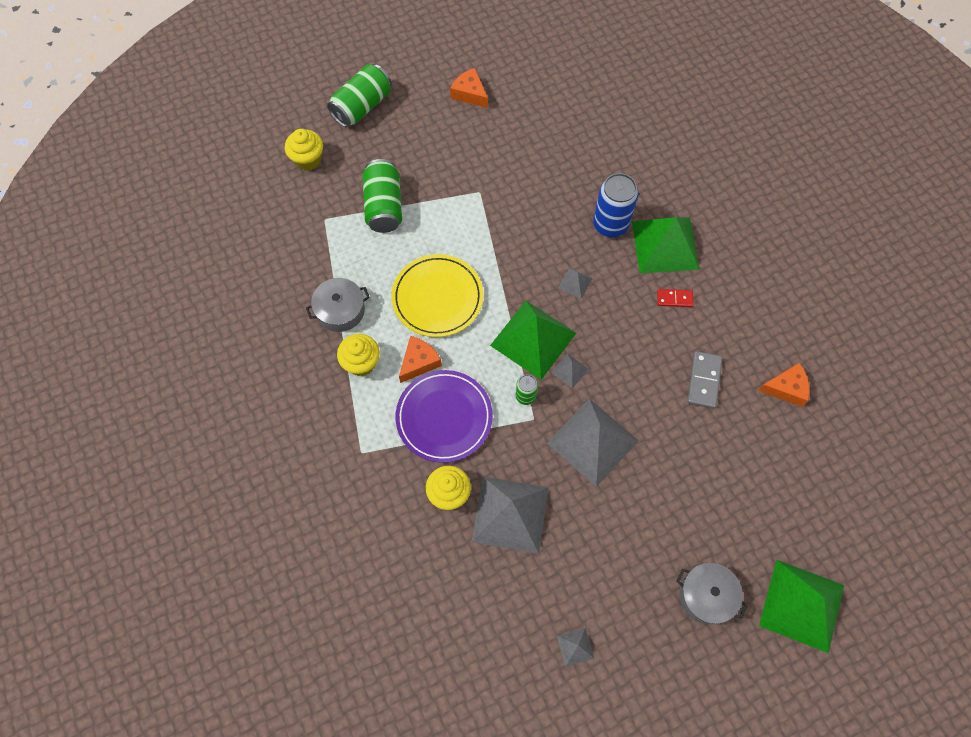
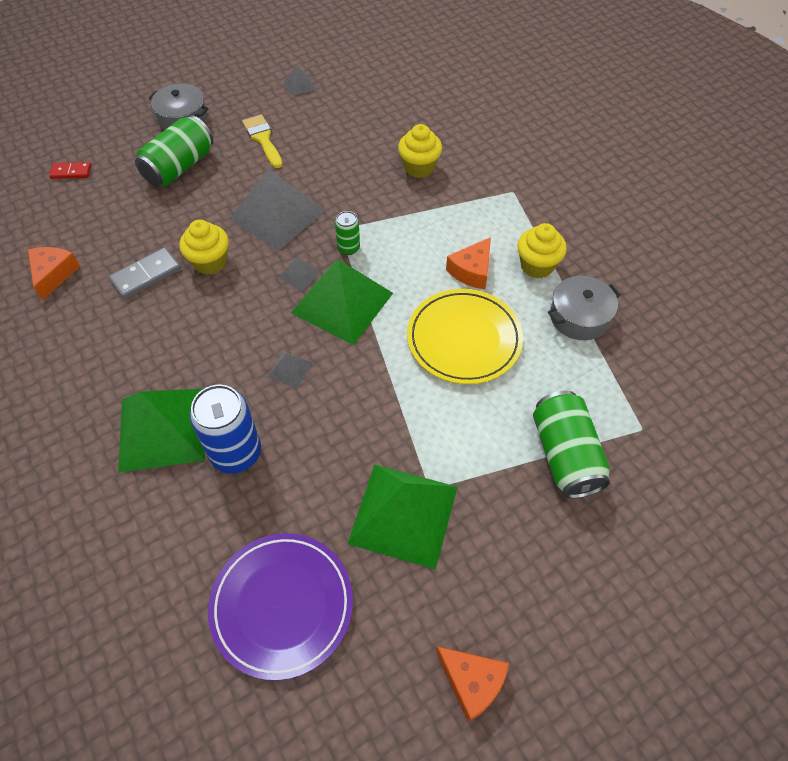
camera: 175 degrees right, 10 degrees down
(308, 160) = (704, 521): yellow cupcake -> yellow cupcake (210, 262)
(362, 106) = (655, 635): green can -> green can (179, 167)
(444, 417) = (434, 224): purple plate -> purple plate (282, 605)
(510, 514) = (358, 157): grey pyramid -> none
(613, 552) = (263, 139): none -> yellow brush
(674, 299) = (163, 360): red domino -> red domino (71, 172)
(704, 381) = (146, 275): grey domino -> grey domino turned 45 degrees clockwise
(786, 388) = (53, 274): orange cheese -> orange cheese turned 105 degrees clockwise
(802, 605) = (100, 118): green pyramid -> green pyramid (403, 514)

